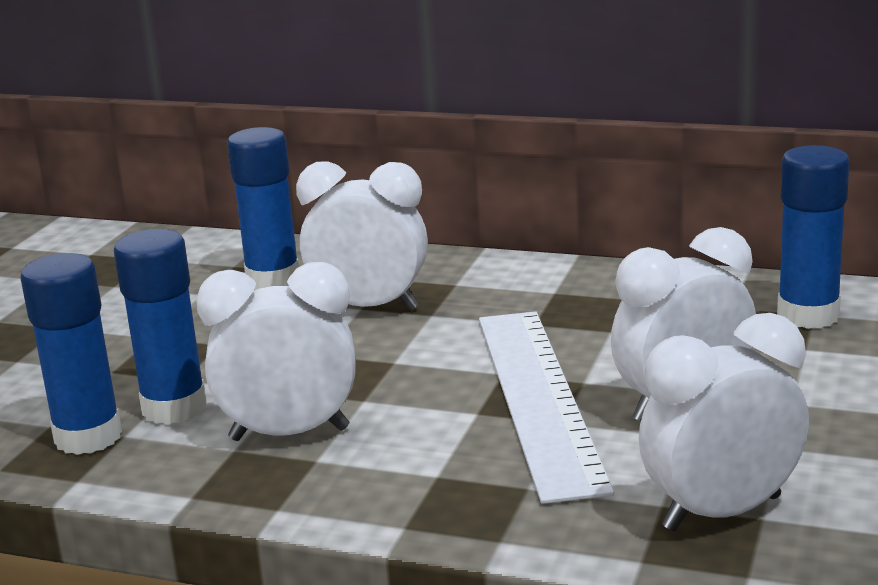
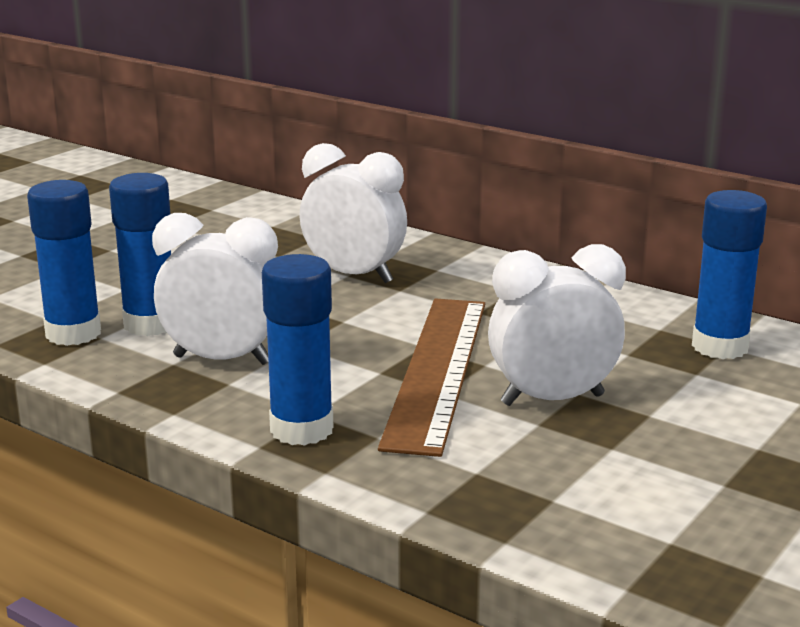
camera: 15 degrees right, 0 degrees up
(273, 280) = (294, 242): blue glue stick -> blue glue stick (301, 429)
(538, 398) = (437, 370): white ruler -> brown ruler
(722, 513) = (520, 489): white clock -> none

